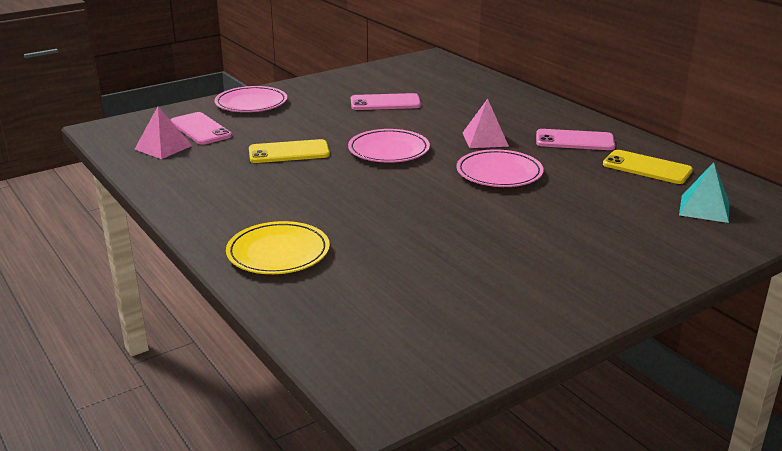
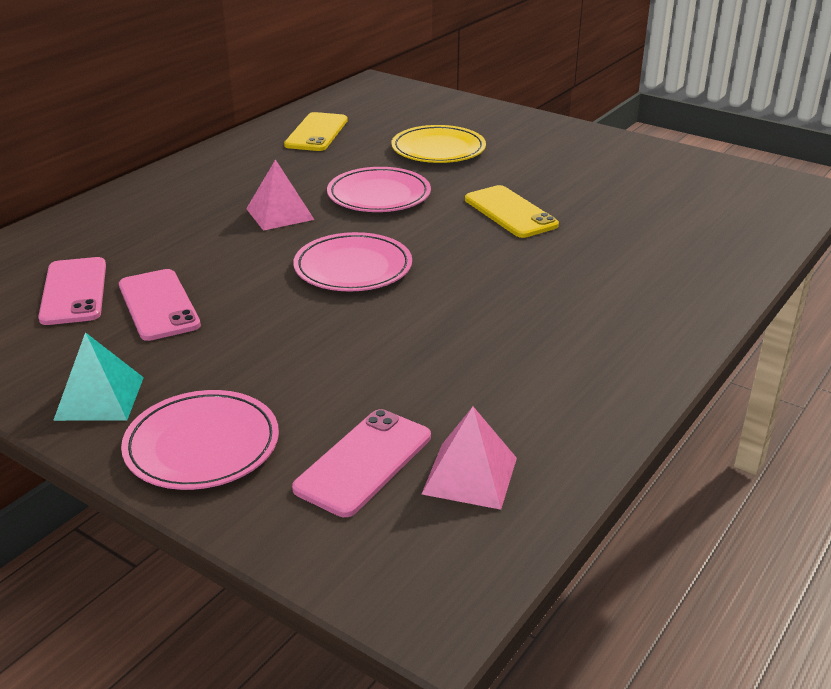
camera: 110 degrees left, 5 degrees up
(278, 252) = (674, 277): yellow plate -> yellow plate (438, 149)
(289, 152) = (408, 341): yellow phone -> yellow phone (510, 212)
(574, 141) = (258, 167): pink phone -> pink phone (74, 291)
(704, 208) = (395, 110): turquoise pyramid -> turquoise pyramid (100, 398)

